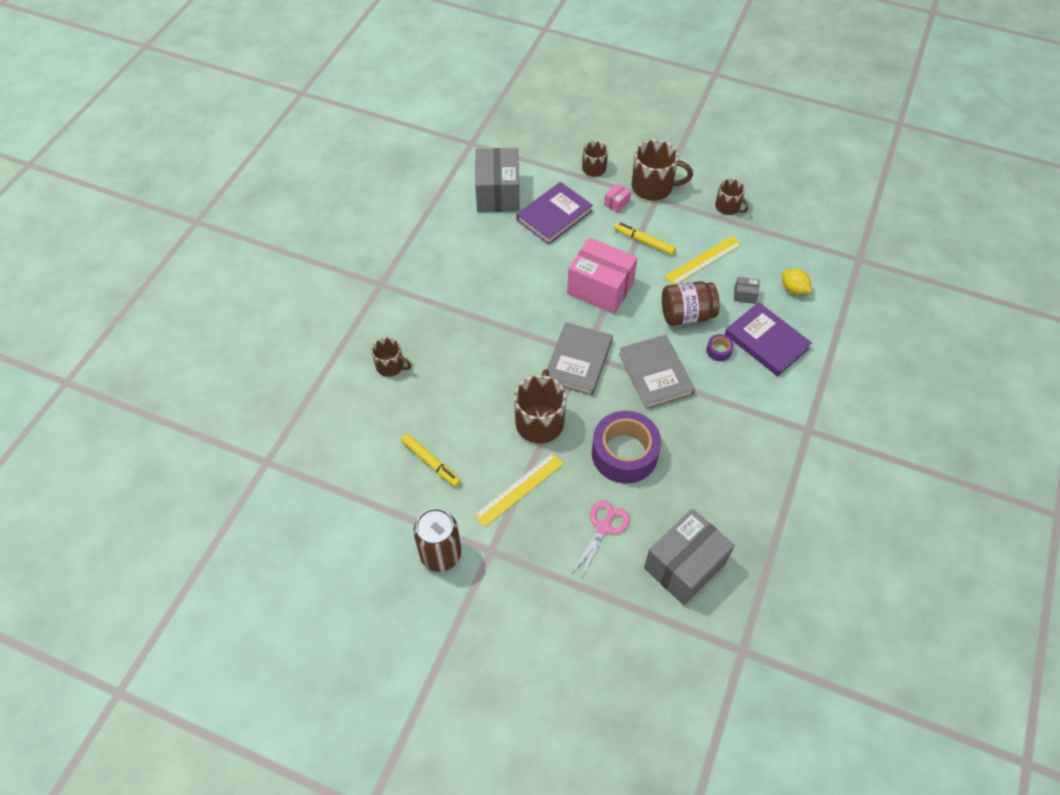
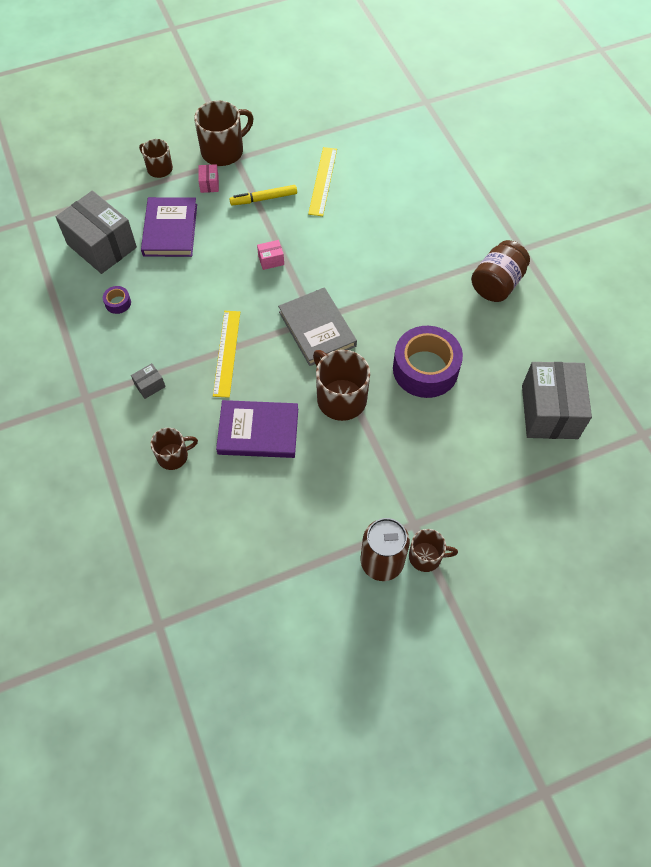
camera: 45 degrees left, 5 degrees up
(431, 462) = (295, 501): yellow marker -> none
(519, 489) = (382, 461): yellow ruler -> yellow ruler (226, 353)
(600, 288) = (271, 260): pink box -> pink box, size x0.41
(604, 527) = (470, 434): pink scissors -> none
(655, 374) = (382, 292): grey book -> none
(686, 315) = (356, 231): brown jar -> brown jar (497, 284)
(719, 350) = (406, 240): purple tape -> purple tape (118, 303)
(728, 207) = (296, 127): brown mug -> brown mug (426, 556)
(745, 295) = (379, 185): grey box -> grey box (150, 385)
(766, 341) = (430, 208): purple book -> purple book (258, 431)
(793, 289) = (407, 156): yellow lemon -> none

